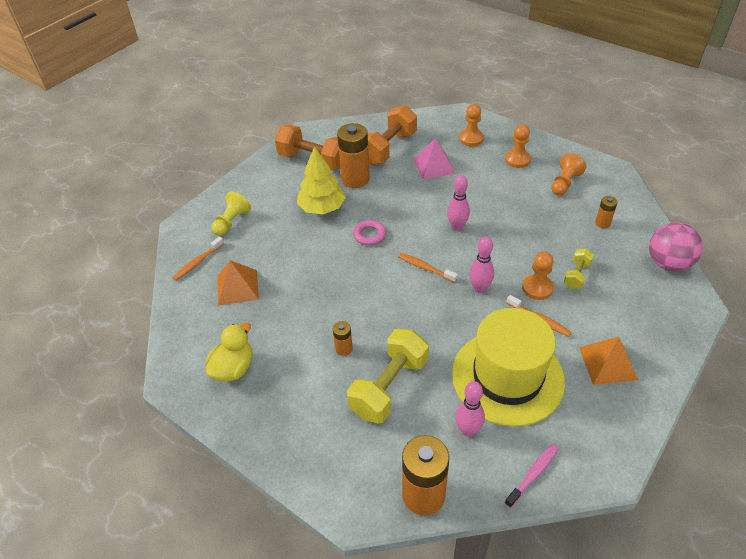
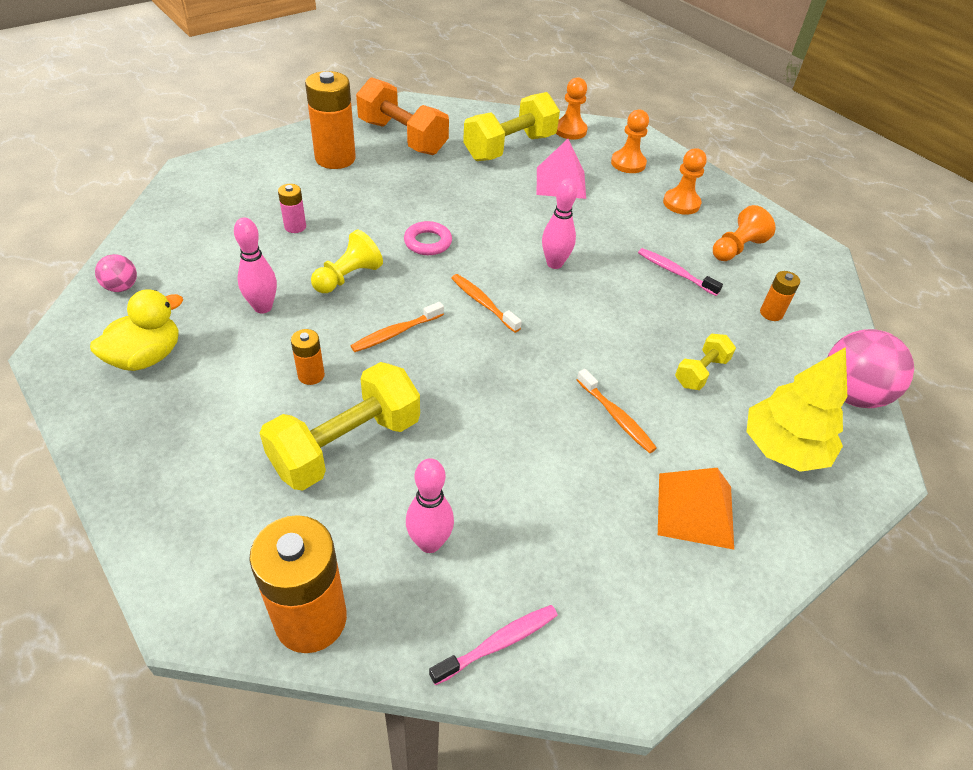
camera: 10 degrees right, 0 degrees up
(187, 326) = (121, 287): none -> pink ball
(197, 262) = (183, 216): orange toothbrush -> orange toothbrush (395, 333)
(231, 222) = (256, 180): yellow pawn -> yellow pawn (348, 277)
(237, 287) = (215, 258): orange pyramid -> none
(277, 249) = (295, 226): none -> pink battery
(322, 208) = (382, 194): yellow tree -> yellow tree (783, 448)
(355, 179) = (446, 172): orange battery -> orange battery (335, 158)
(388, 148) = (510, 148): orange dumbbell -> yellow dumbbell
(479, 288) = (547, 350): pink bowling pin -> pink bowling pin (263, 307)
(507, 377) = (528, 484): yellow hat -> none
(534, 211) = (675, 272): none -> pink toothbrush
(537, 288) = (633, 373): orange pawn -> orange pawn (570, 130)

